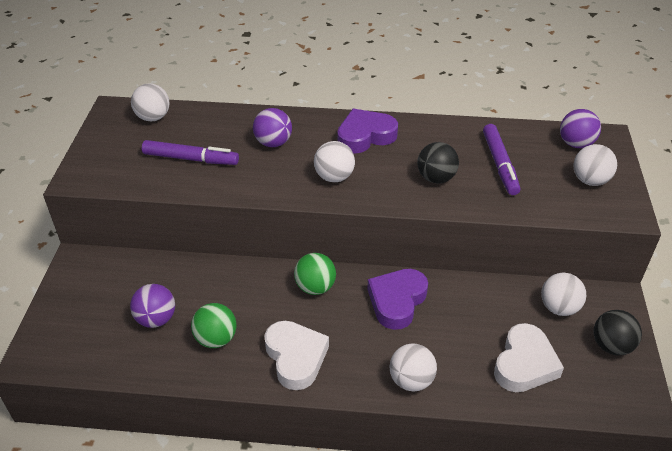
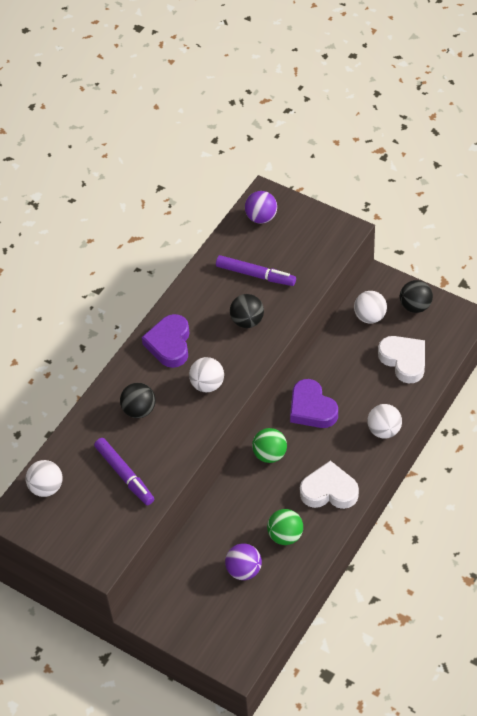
camera: 60 degrees left, 10 degrees up
(191, 159) = (124, 475): purple marker -> purple marker turned 105 degrees clockwise
(273, 143) = (139, 410): purple ball -> black ball
(590, 180) = (304, 232): white ball -> none

